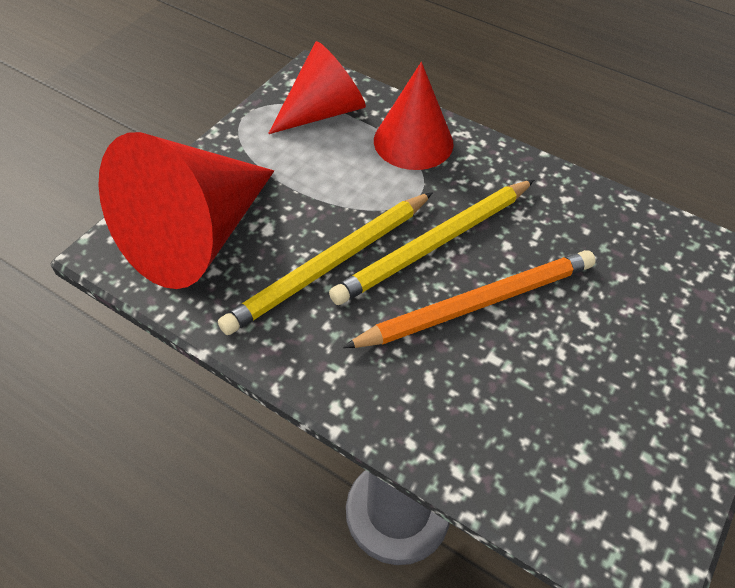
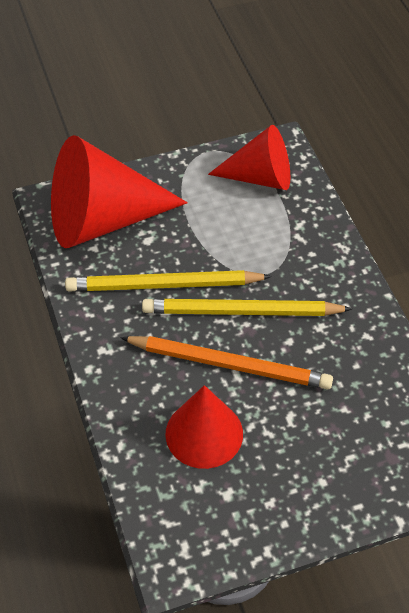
camera: 40 degrees right, 0 degrees up
(413, 141) = (300, 234): red cone -> red cone (204, 433)

